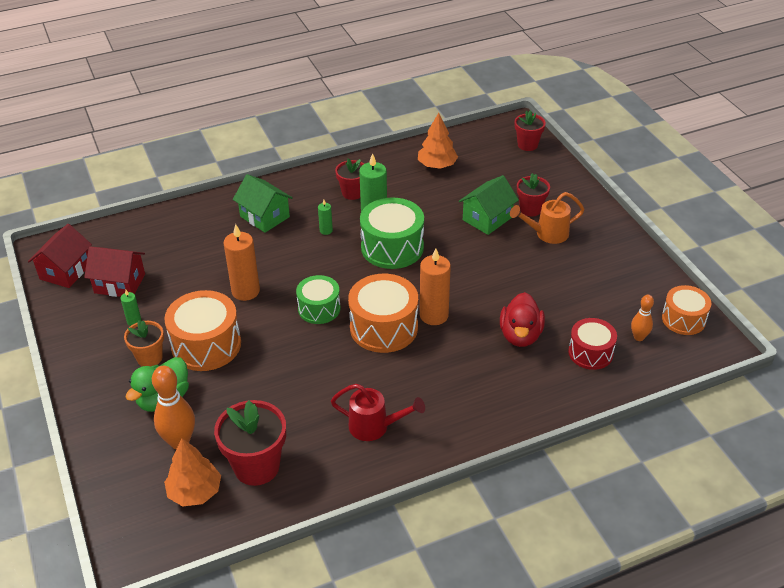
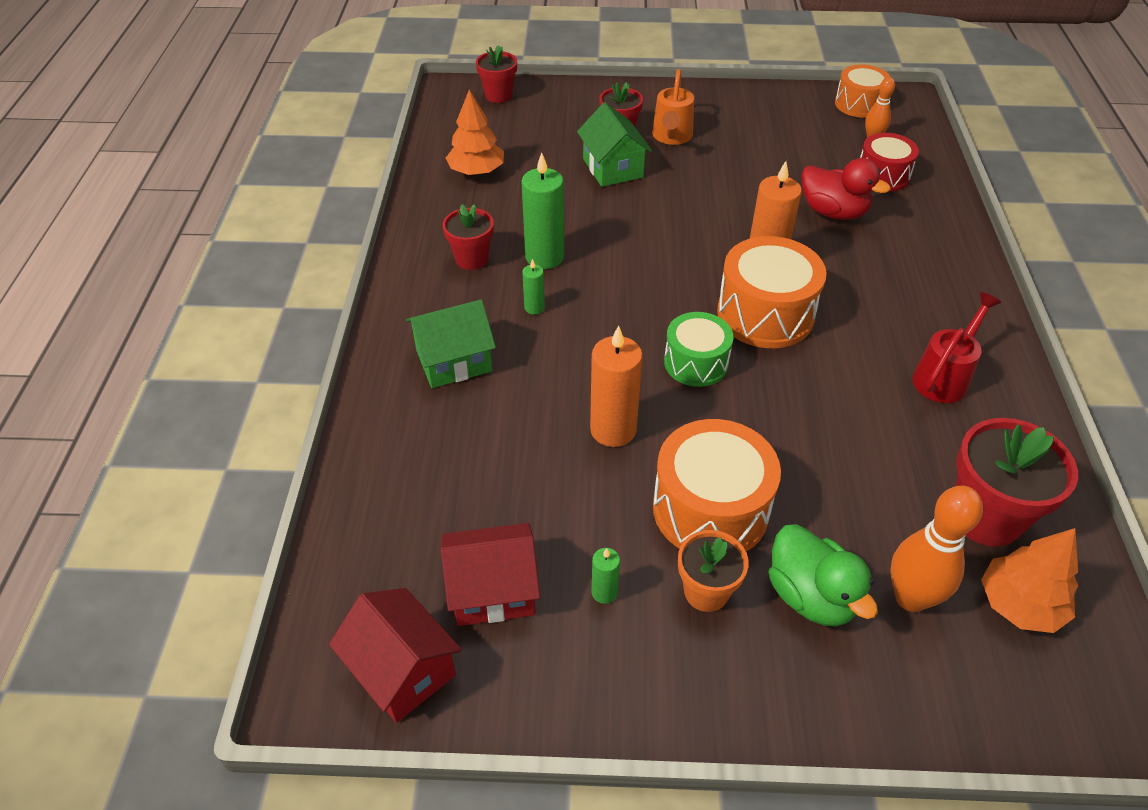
camera: 65 degrees left, 5 degrees up
(120, 283) = (493, 590): red house -> red house turned 45 degrees clockwise
(392, 247) = (613, 259): green drum -> none

